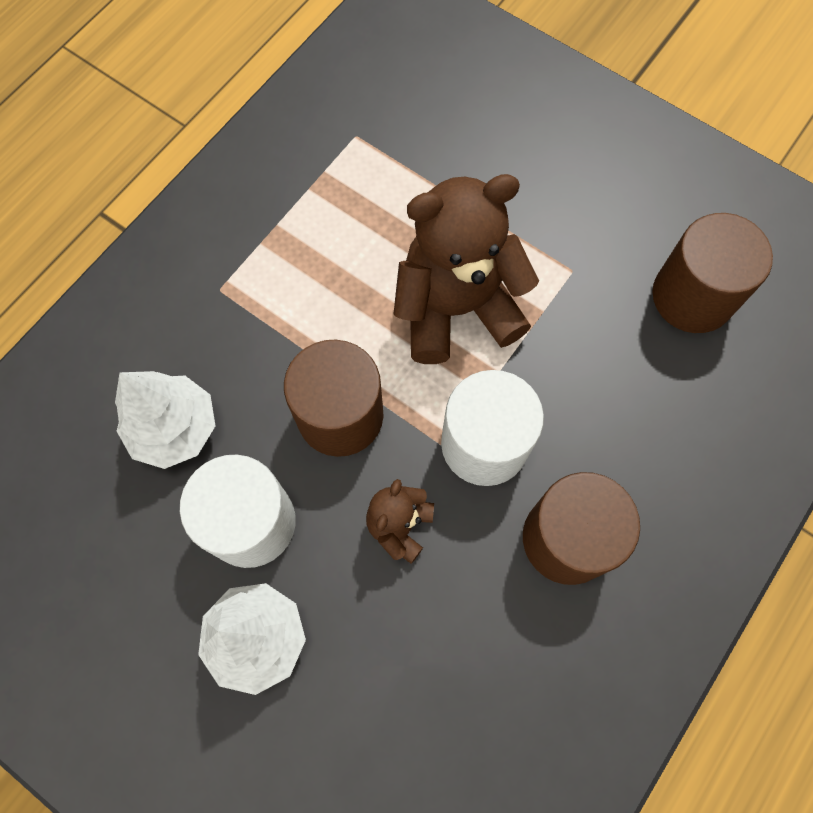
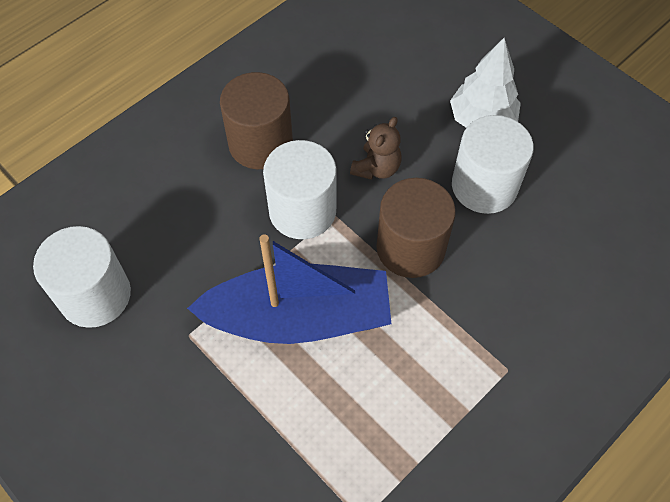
camera: 170 degrees left, 10 degrees down
(175, 429) = (543, 258): white tree -> none
(456, 308) = (299, 318): brown teddy bear -> blue boat
(692, 296) = (95, 295): brown cylinder -> white cylinder

